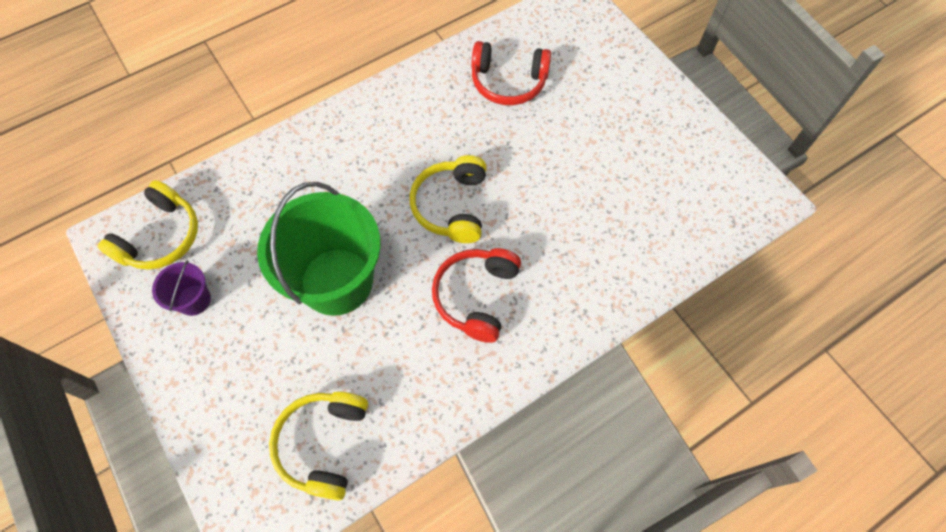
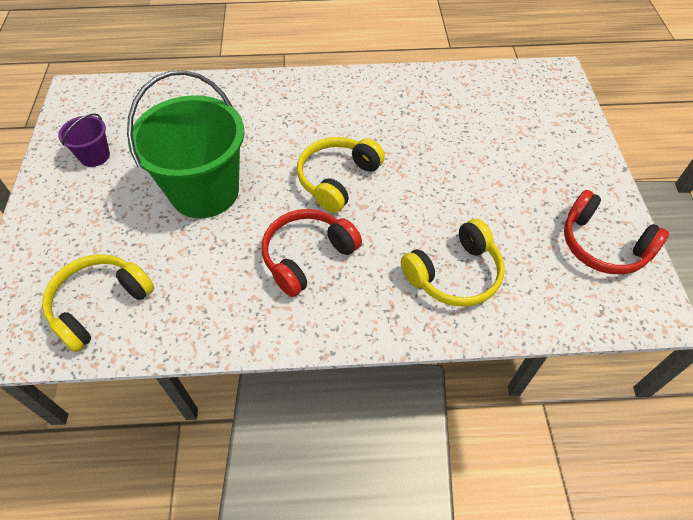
camera: 30 degrees right, 10 degrees down
(161, 237) = (108, 106): yellow headphones -> yellow headphones (455, 274)
(508, 82) = (452, 110): red headphones -> red headphones (602, 245)

